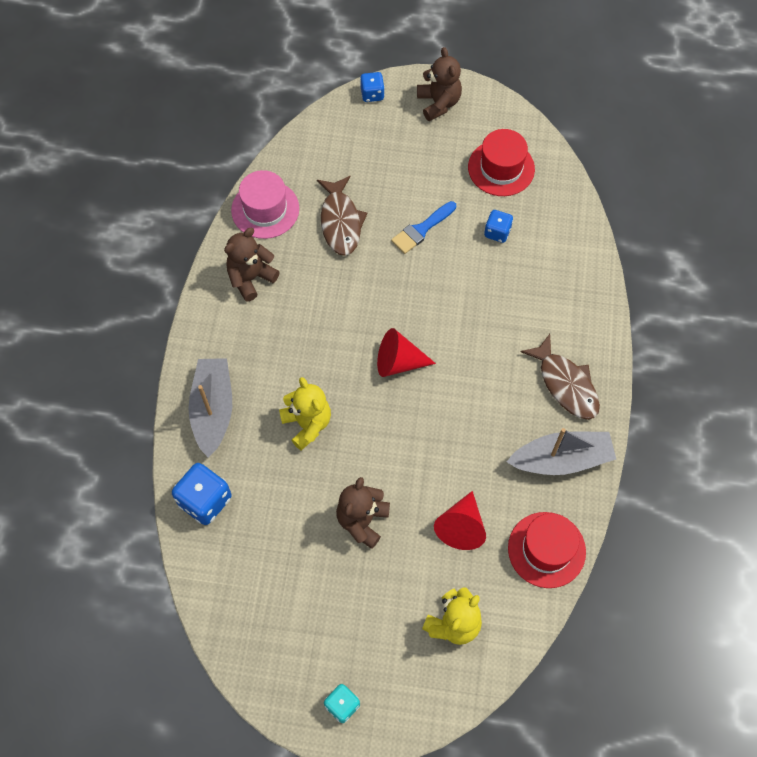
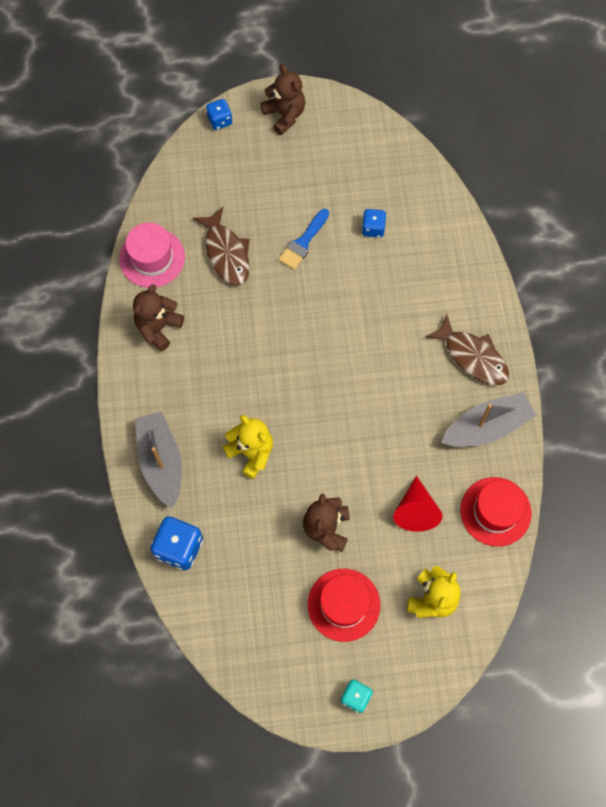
camera: 15 degrees left, 5 degrees up
(398, 362) = (317, 374): red cone -> none
(501, 168) = (360, 165): red hat -> red hat (343, 604)

